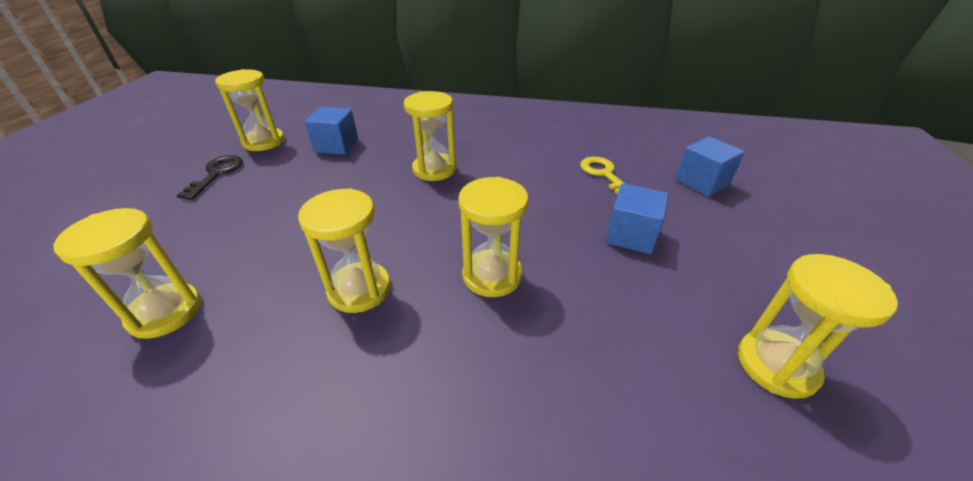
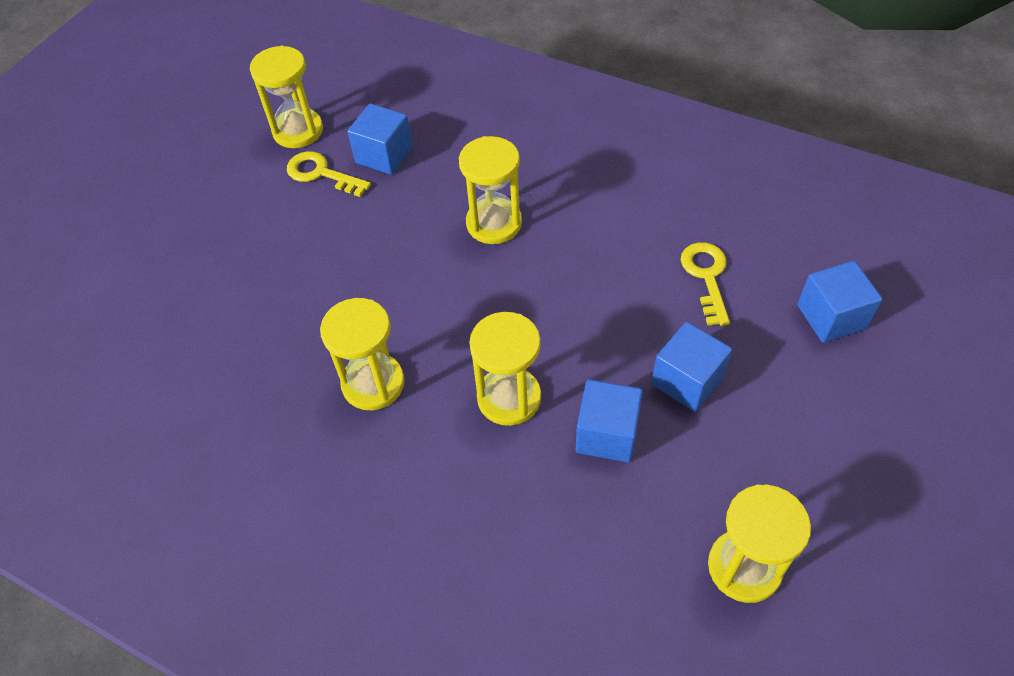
camera: 20 degrees right, 15 degrees up
(165, 312) = (198, 368): yellow hourglass -> none
(217, 174) = (243, 181): black key -> none
(286, 161) = (321, 173): none -> yellow key
(590, 285) = (607, 434): none -> blue cube

